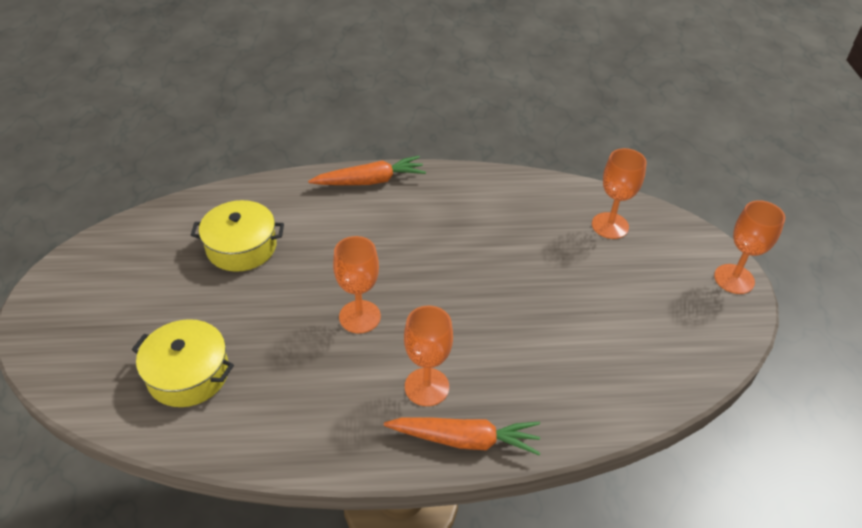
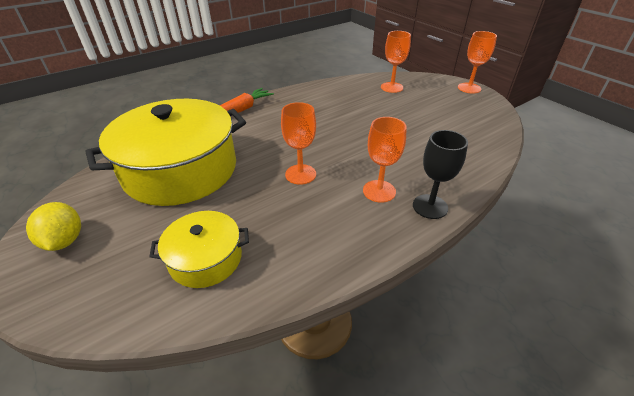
camera: 30 degrees left, 5 degrees down
(89, 286) = (64, 241): none -> yellow lemon
(241, 247) = (181, 170): yellow pot -> yellow pot, size x2.00
(465, 439) = (430, 206): orange carrot -> black goblet

